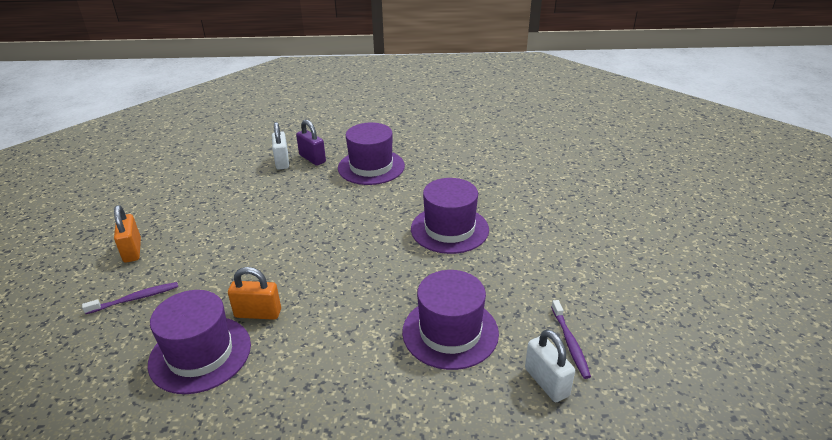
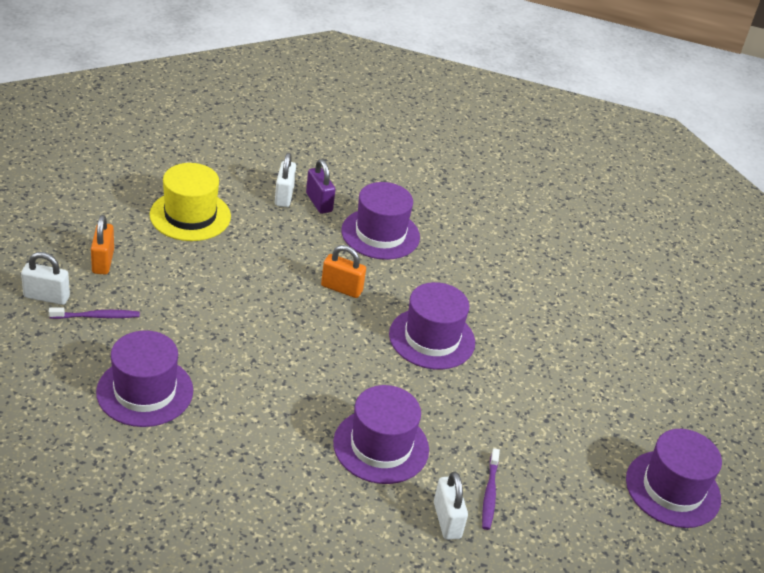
camera: 10 degrees right, 5 degrees up
(80, 296) = (46, 297): none -> white padlock
(205, 195) = (190, 215): none -> yellow hat
(258, 313) = (207, 369): orange padlock -> orange padlock (341, 288)
(715, 287) = (673, 489): none -> purple hat

